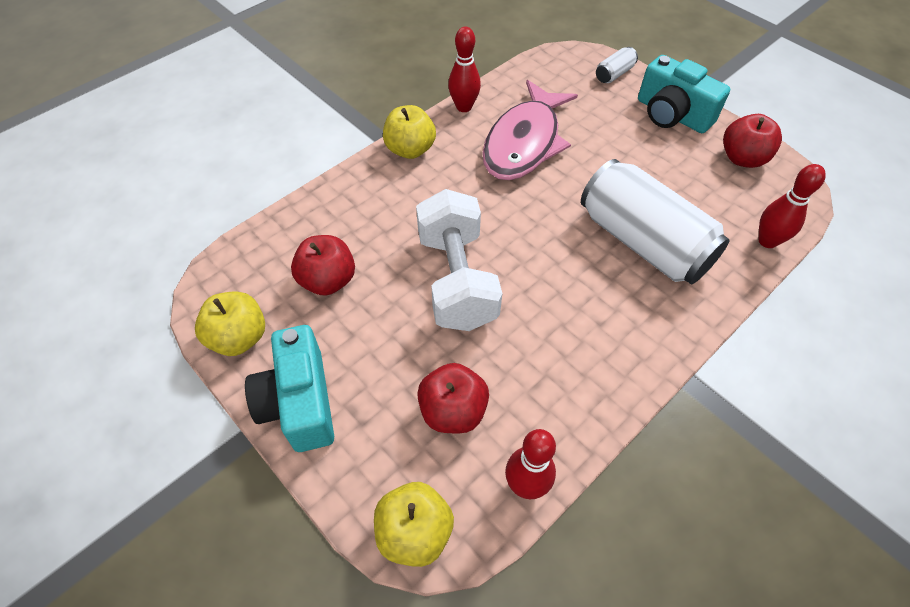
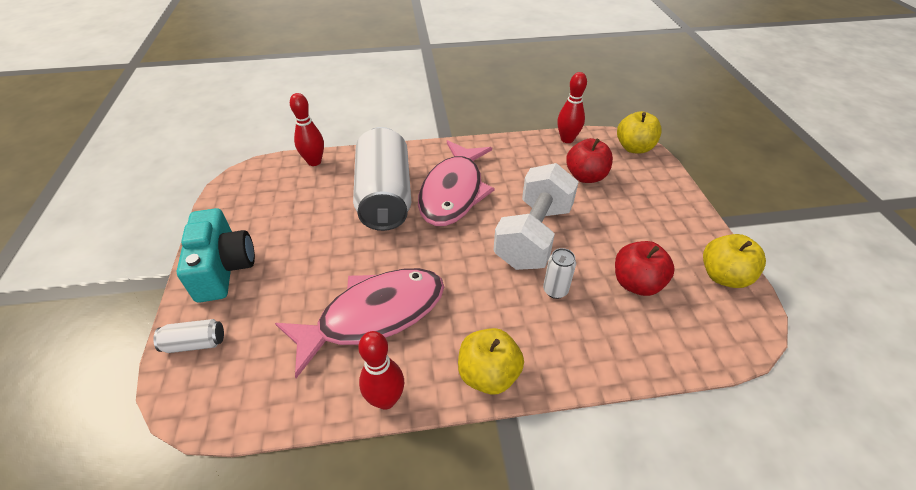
camera: 145 degrees left, 10 degrees down
(299, 402) = (682, 219): turquoise camera -> none
(400, 233) = (555, 290): none -> white can
(584, 288) = (453, 192): none -> pink fish
(742, 158) = (241, 208): red apple -> none

